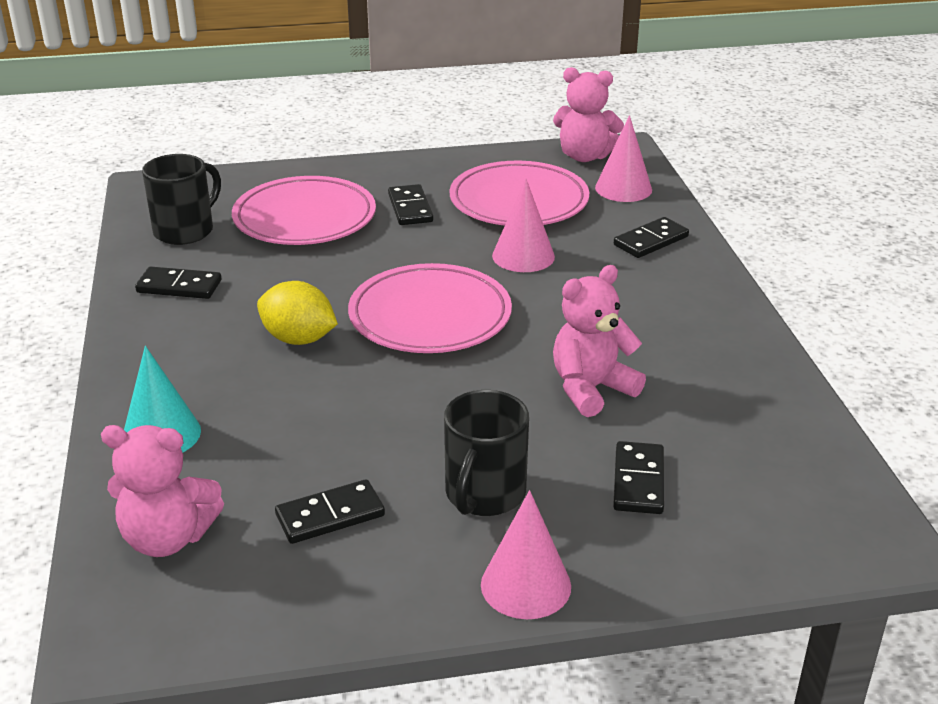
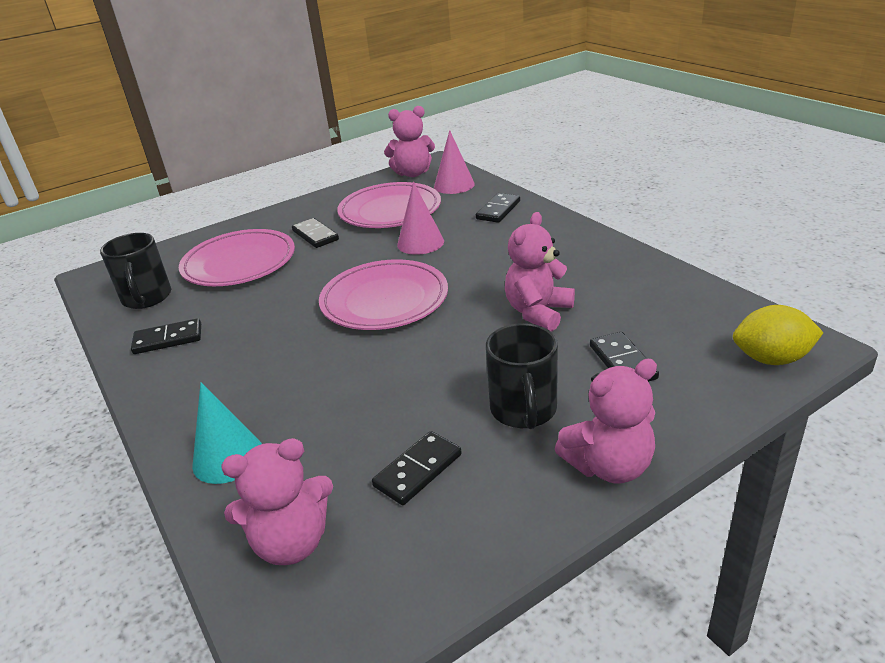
camera: 20 degrees left, 0 degrees up
(185, 230) = (147, 298): black mug -> black mug turned 150 degrees clockwise
(299, 339) = (295, 347): yellow lemon -> yellow lemon (771, 359)
(526, 585) = (609, 466): pink cone -> pink teddy bear

